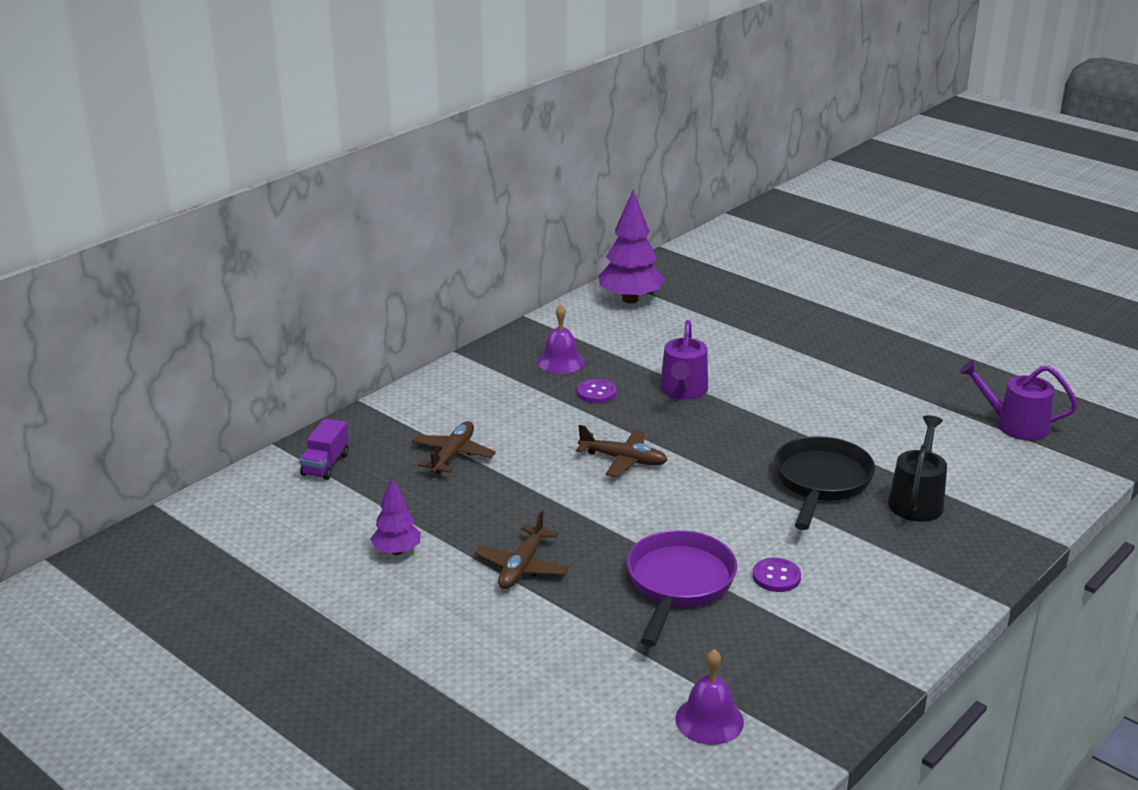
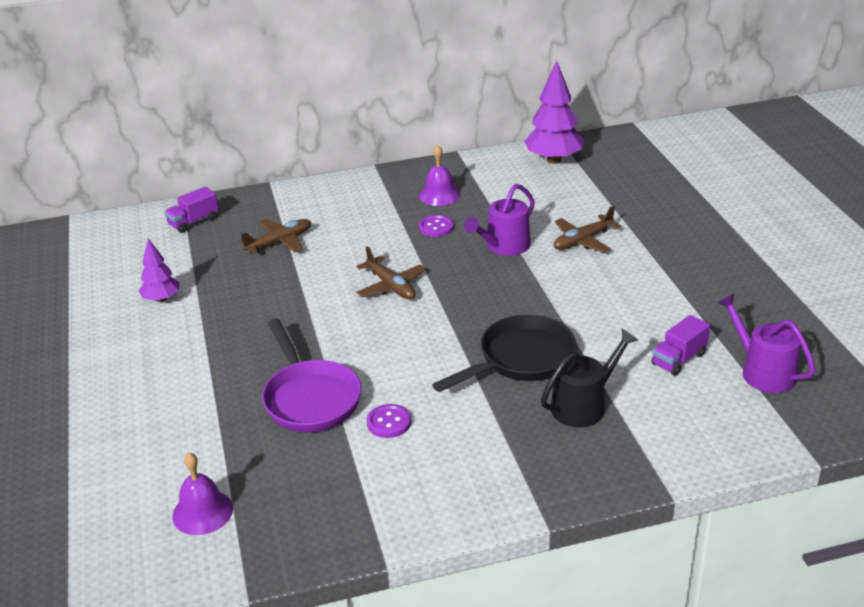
camera: 35 degrees right, 5 degrees up
(522, 567) = (223, 341): brown plane -> brown plane (582, 241)
(678, 584) = (310, 398): purple pan -> purple pan turned 105 degrees clockwise
(944, 437) = (678, 359): none -> purple truck

